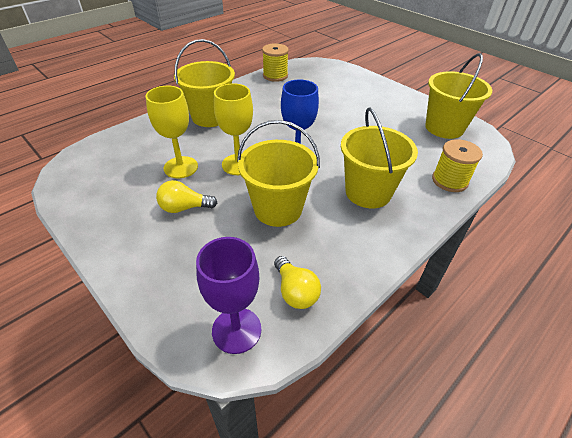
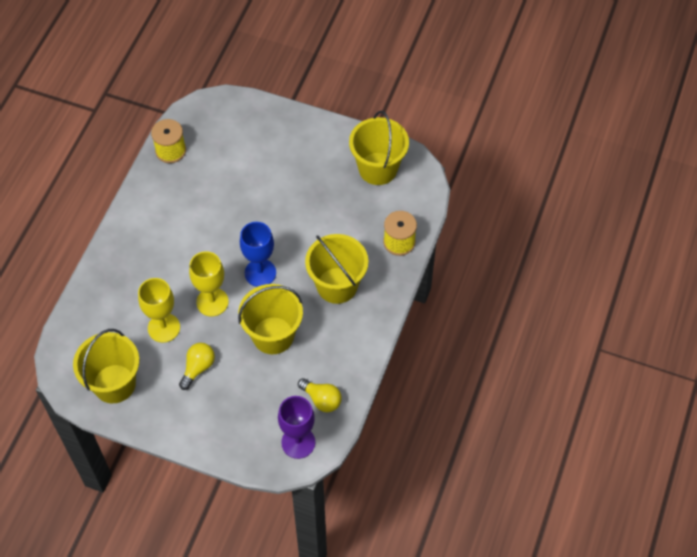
camera: 25 degrees left, 15 degrees up
(184, 208) = (198, 368): yellow light bulb -> yellow light bulb turned 150 degrees clockwise
(210, 117) = (144, 250): yellow bucket -> yellow bucket (114, 383)

